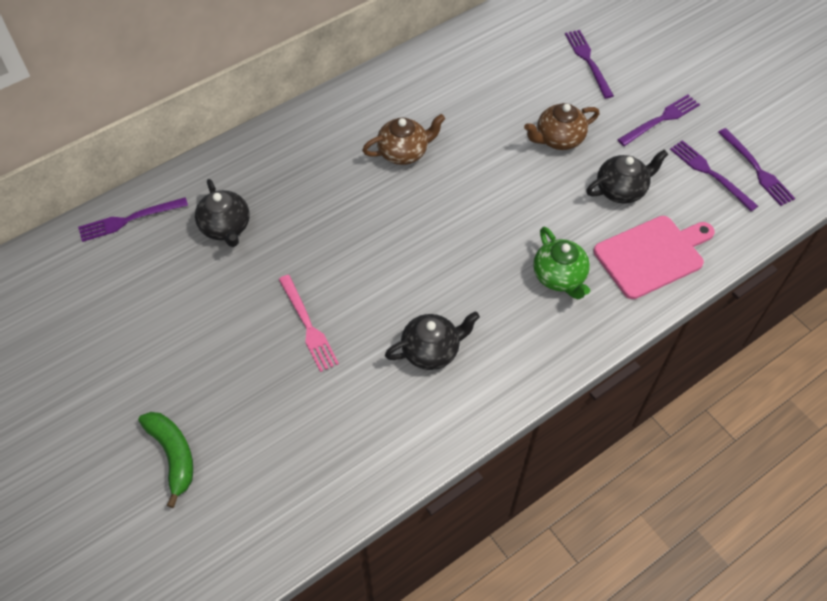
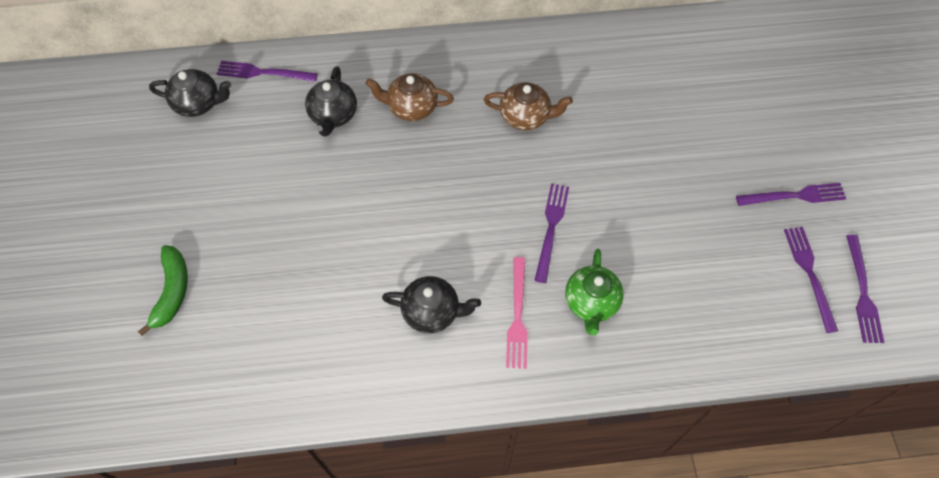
camera: 30 degrees right, 5 degrees up
(308, 325) = (344, 235): pink fork -> pink fork (517, 316)
(558, 139) = (678, 169): brown teapot -> brown teapot (411, 107)
(588, 61) = (759, 105): purple fork -> purple fork (551, 228)
(621, 190) = (707, 247): black teapot -> black teapot (198, 103)
(652, 255) = (695, 326): pink cutting board -> none

